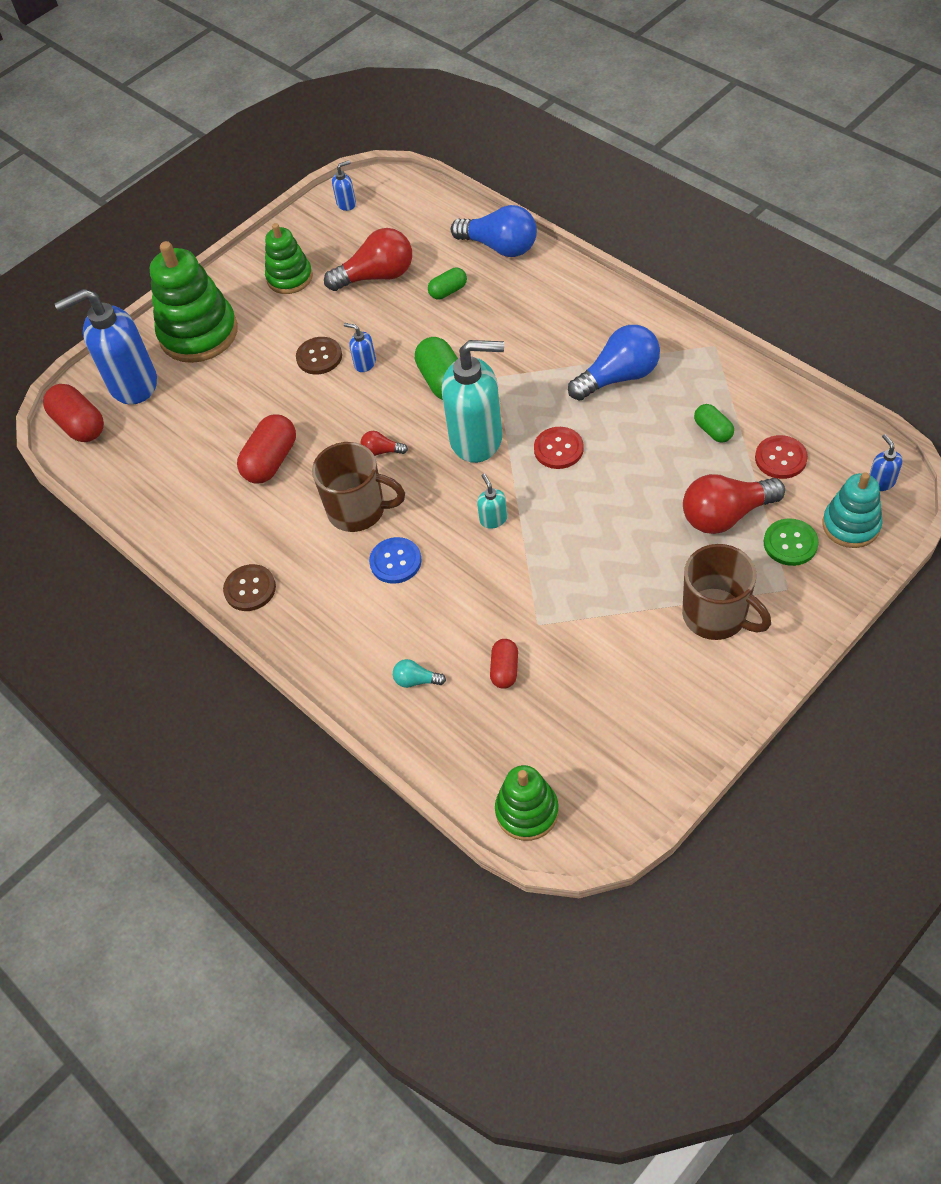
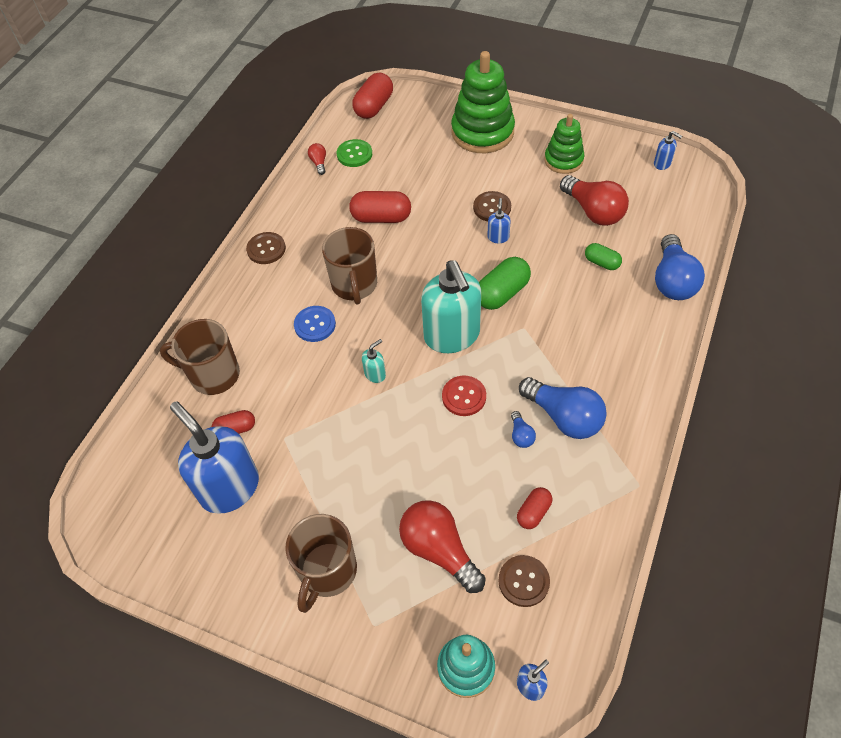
camera: 65 degrees right, 0 degrees up
(132, 384) = (420, 117): blue soap dispenser -> blue soap dispenser (229, 488)
(381, 451) = (415, 279): red light bulb -> red light bulb (319, 163)
(416, 680) = (213, 375): turquoise light bulb -> brown mug
(527, 811) = (116, 484): green stacking toy -> none
(625, 416) = (521, 435): none -> blue light bulb
(713, 430) = (533, 512): green capsule -> red capsule
(780, 458) = (523, 581): red button -> brown button
(790, 543) = (426, 615): green button -> green button (354, 154)

